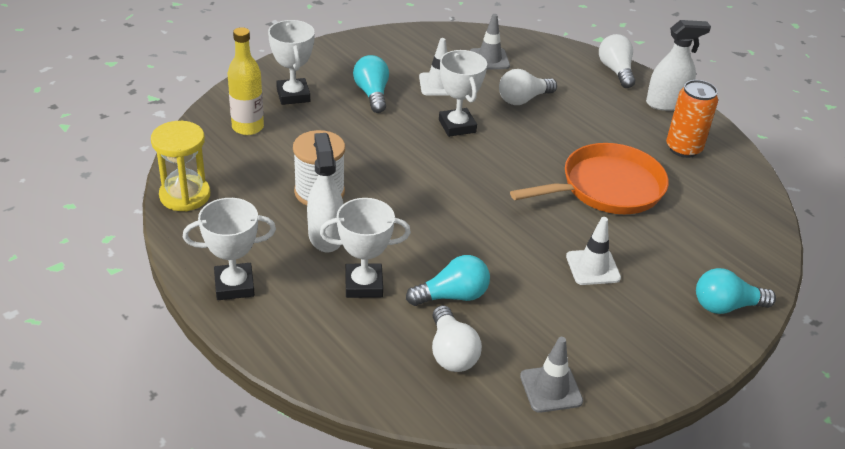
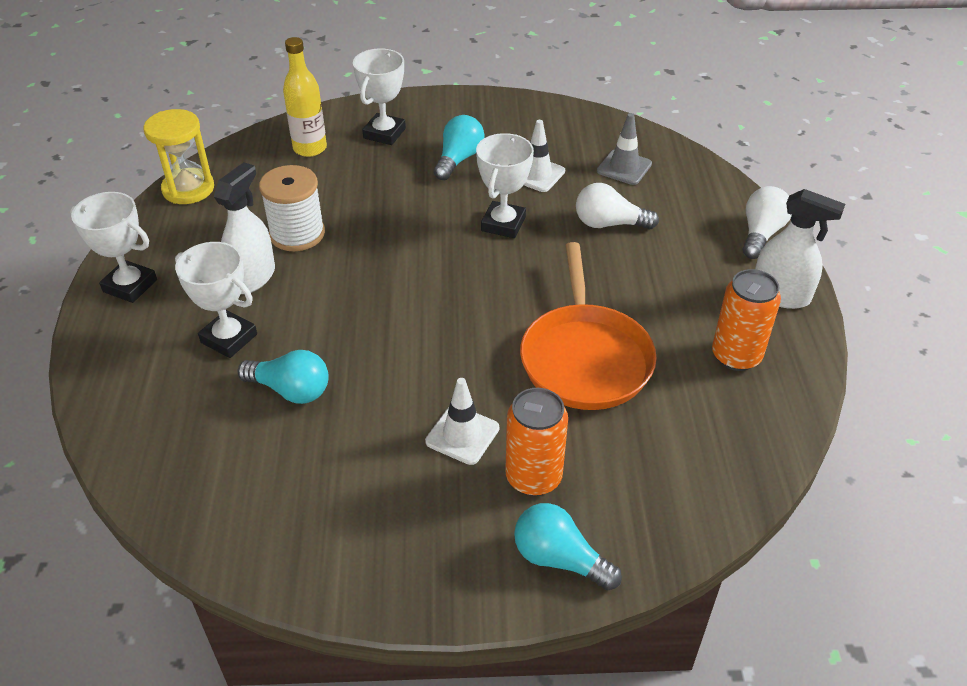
camera: 40 degrees right, 5 degrees up
(451, 352) = (223, 444): white light bulb -> none
(551, 389) = (266, 533): grey traffic cone -> none
(606, 188) = (585, 358): orange pan -> orange pan turned 75 degrees clockwise
(660, 270) = (533, 477): none -> orange can

